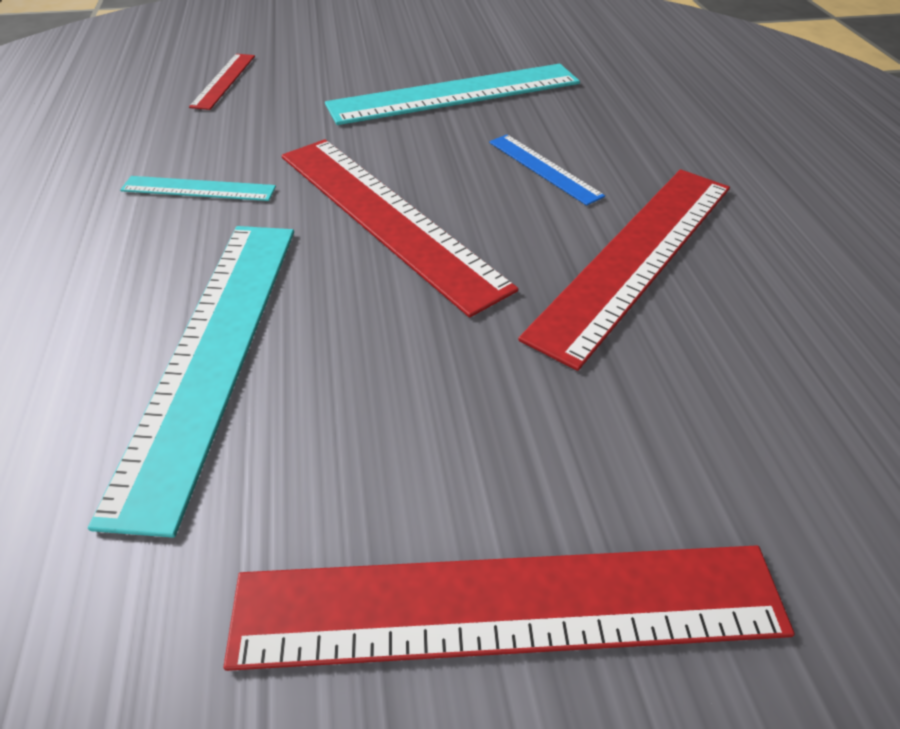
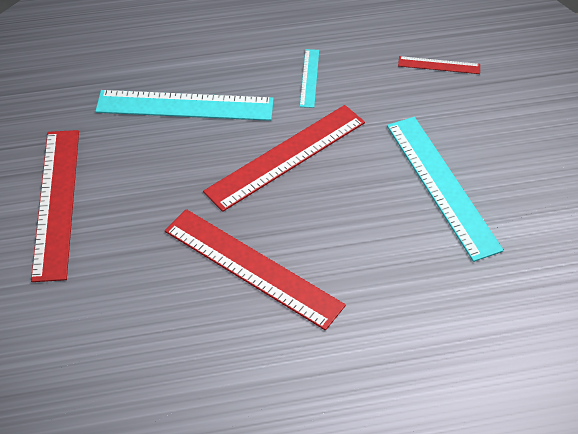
camera: 90 degrees right, 5 degrees up
(544, 168) = (344, 231): blue ruler -> none

